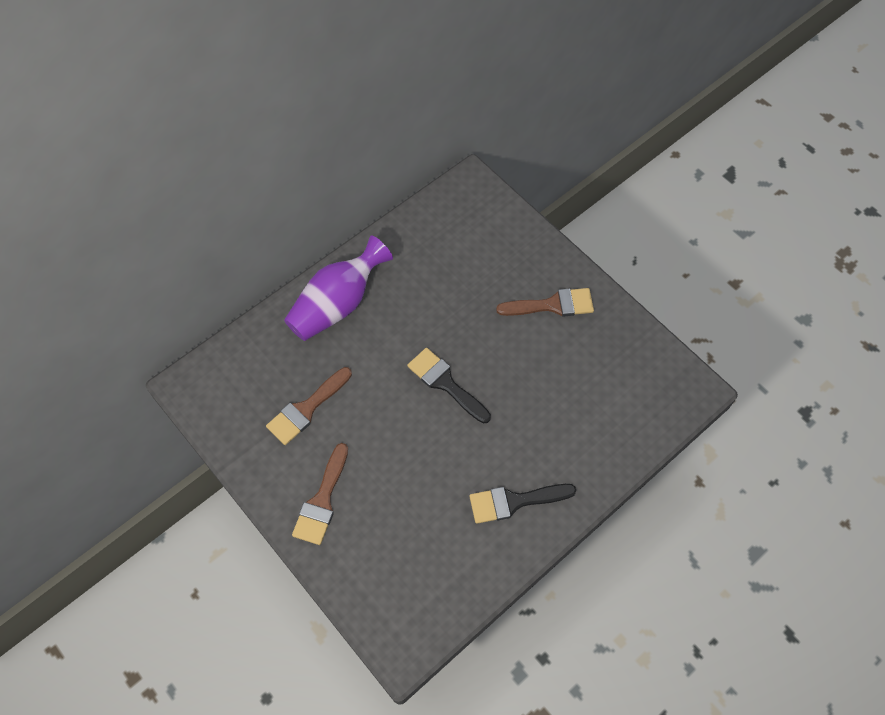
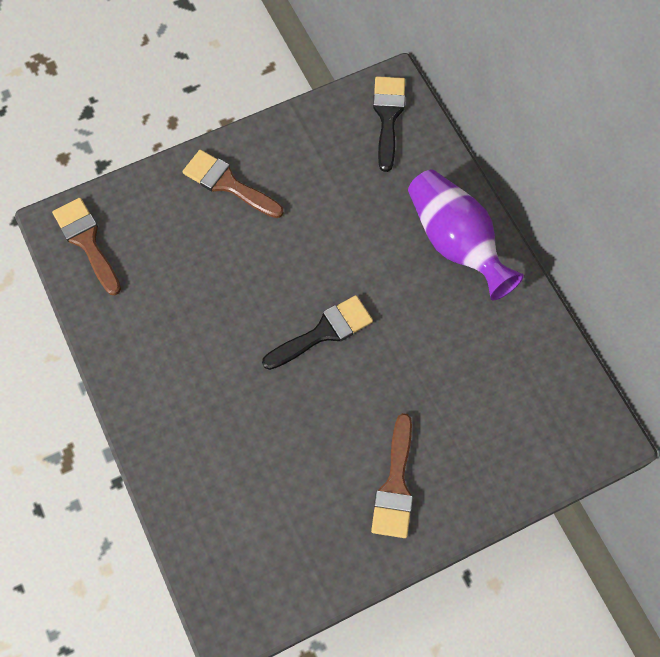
camera: 105 degrees right, 5 degrees up
(306, 409) = (333, 188): brown brush -> brown brush (87, 241)
(514, 502) = (162, 366): black brush -> black brush (388, 116)

